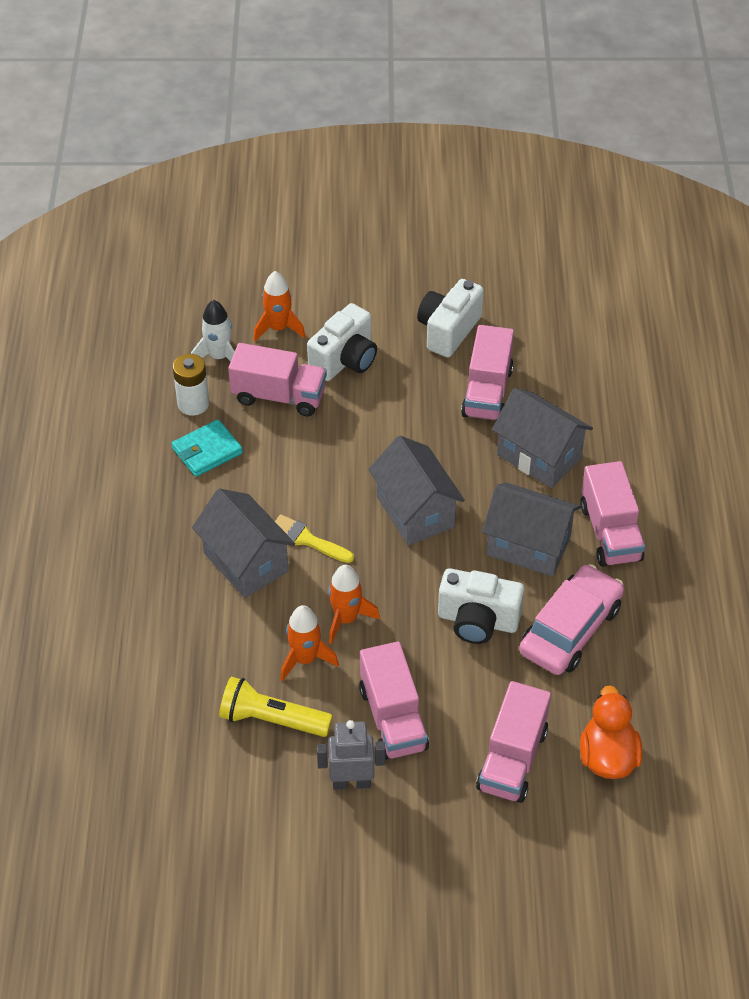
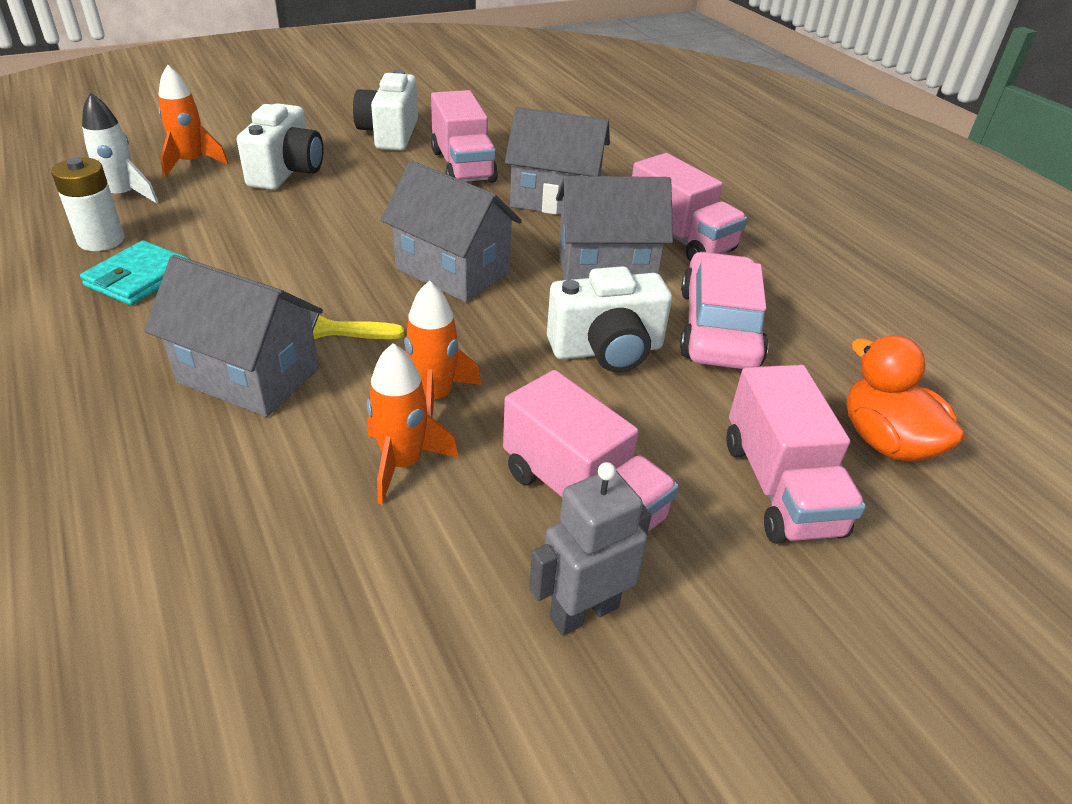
camera: 30 degrees left, 10 degrees down
(272, 719) = (395, 565): yellow flashlight -> none
(279, 396) = (219, 212): pink truck -> none

